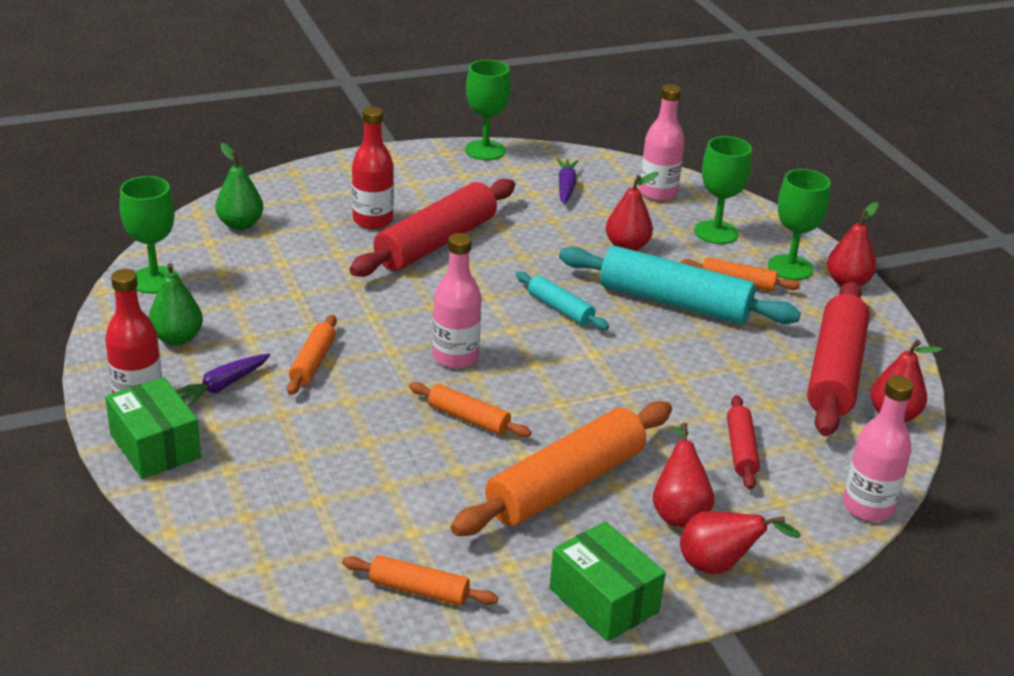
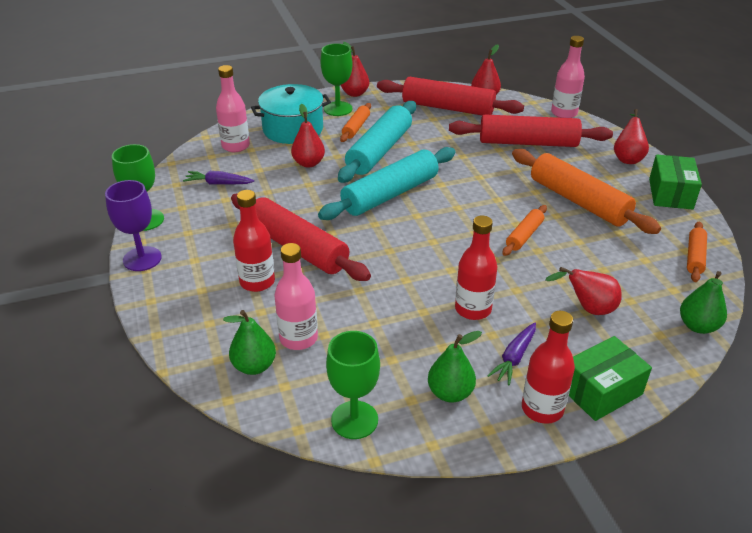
camera: 85 degrees left, 5 degrees up
(222, 386) = (514, 358): purple carrot -> purple carrot turned 75 degrees clockwise
(256, 556) = (698, 326): none -> green pear
(312, 362) = (473, 309): orange rolling pin -> red bottle
(414, 154) = (142, 259): none -> purple goblet
(455, 357) = (454, 240): pink bottle -> pink bottle (298, 338)
(560, 309) = (390, 194): turquoise rolling pin -> turquoise rolling pin, size x2.01
(604, 600) = (670, 194): green box -> green box turned 45 degrees counterclockwise
(679, 512) = (589, 166): red pear -> red pear (588, 309)
(716, 232) = (293, 129): green goblet -> turquoise pot
(741, 450) = (528, 142): red rolling pin -> red rolling pin, size x2.01

